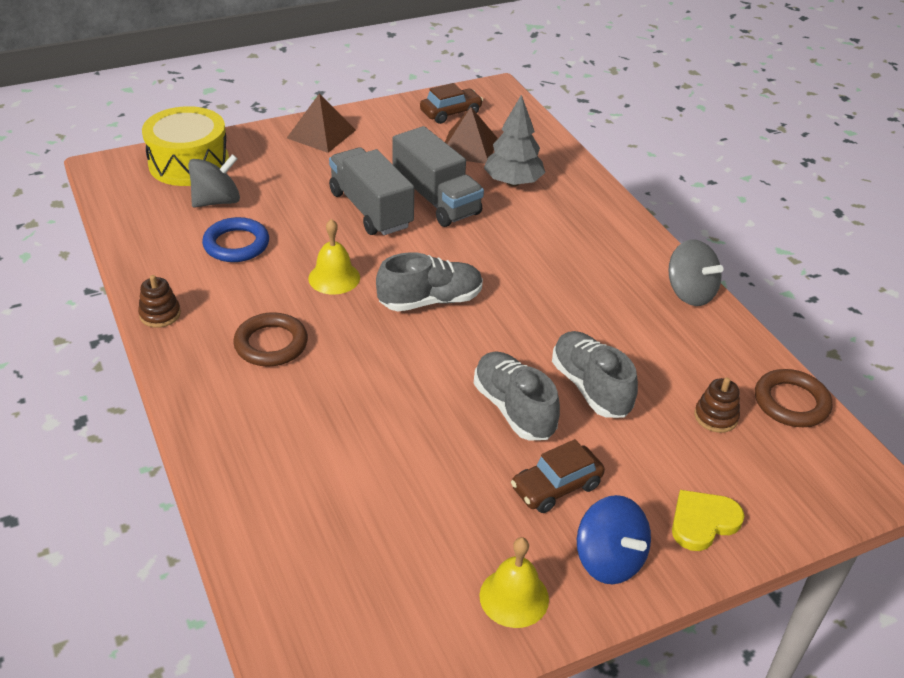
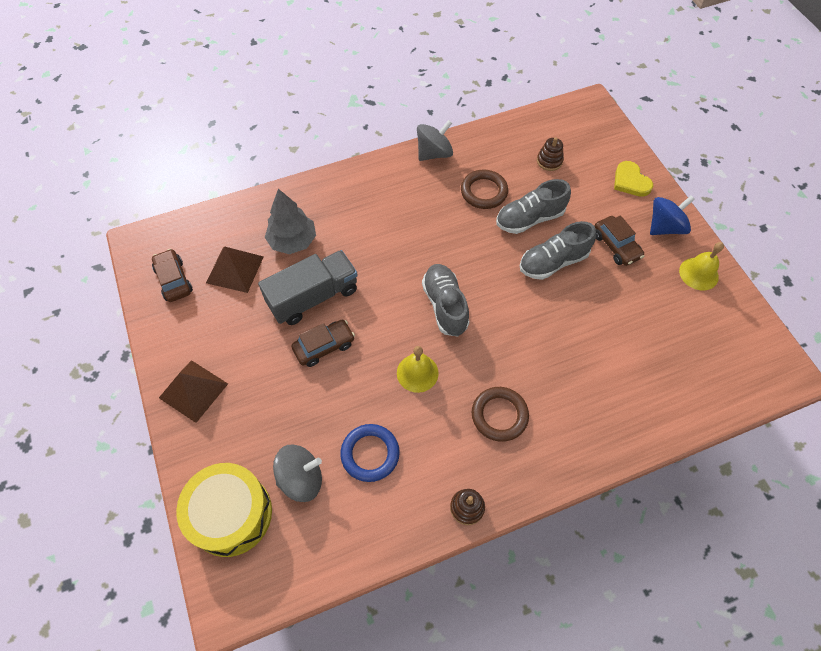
camera: 85 degrees left, 20 degrees up
(216, 201) = (301, 478): grey spinning top -> grey spinning top turned 105 degrees clockwise
(371, 209) = (324, 346): grey truck -> brown car
(791, 402) = (534, 124): brown ring -> brown ring (484, 192)

